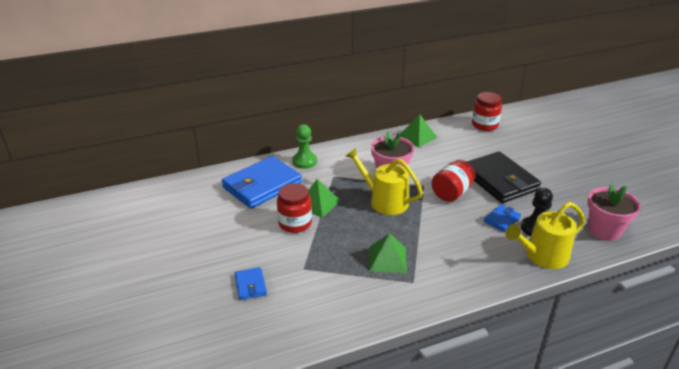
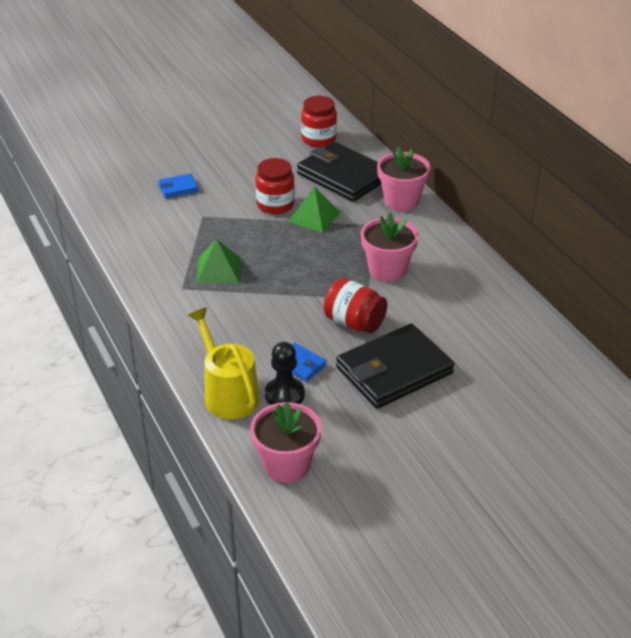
camera: 85 degrees right, 5 degrees up
(262, 185) = (343, 176): blue wallet -> black wallet
(304, 161) = (401, 201): green pawn -> pink flower pot
(384, 201) = (326, 266): yellow watering can -> none
(417, 137) = (495, 294): green pyramid -> none
(484, 125) = (558, 367): red jar -> red jar (318, 139)

